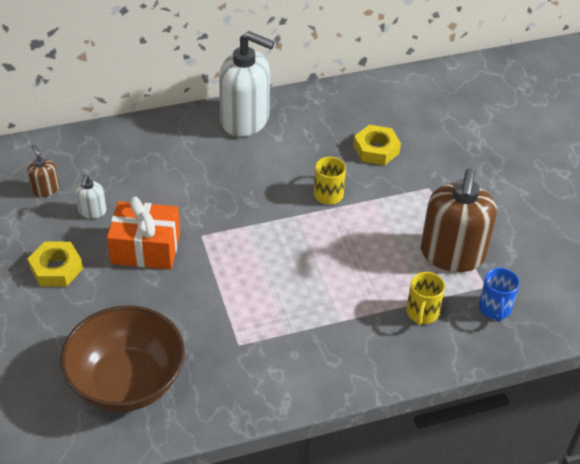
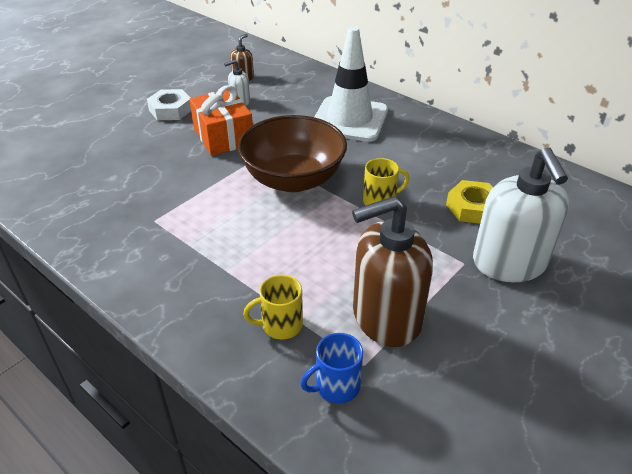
camera: 60 degrees right, 5 degrees down
(56, 269) = (170, 110): yellow nut -> white nut
(127, 382) = (79, 181): brown bowl -> brown bowl (293, 179)
(198, 154) = (349, 119): none -> white traffic cone
(245, 120) = (415, 125): white soap dispenser -> white soap dispenser (509, 263)

